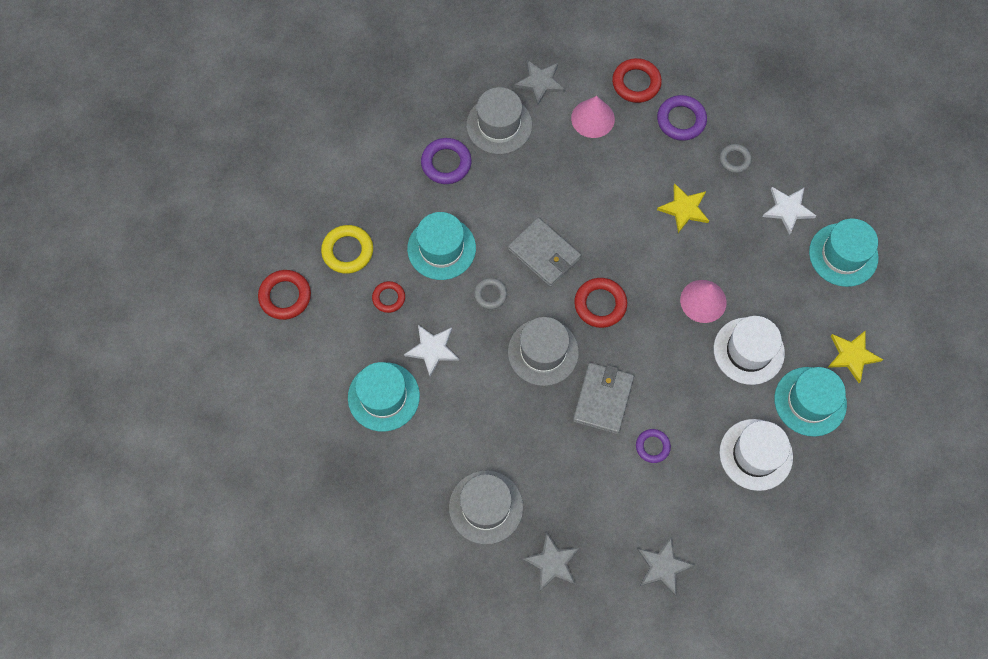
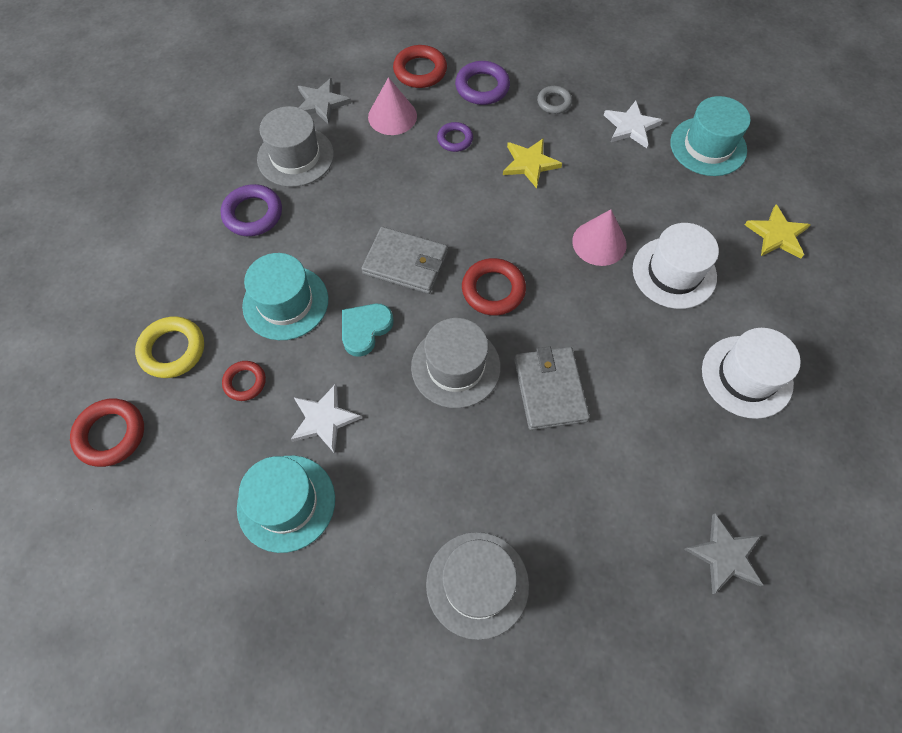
camera: 25 degrees left, 5 degrees down
(490, 294) = (365, 329): grey ring -> turquoise heart
(552, 563) = (594, 617): grey star -> none
(652, 446) = (633, 418): purple ring -> purple ring (455, 139)
(810, 401) = (766, 297): turquoise hat -> none

